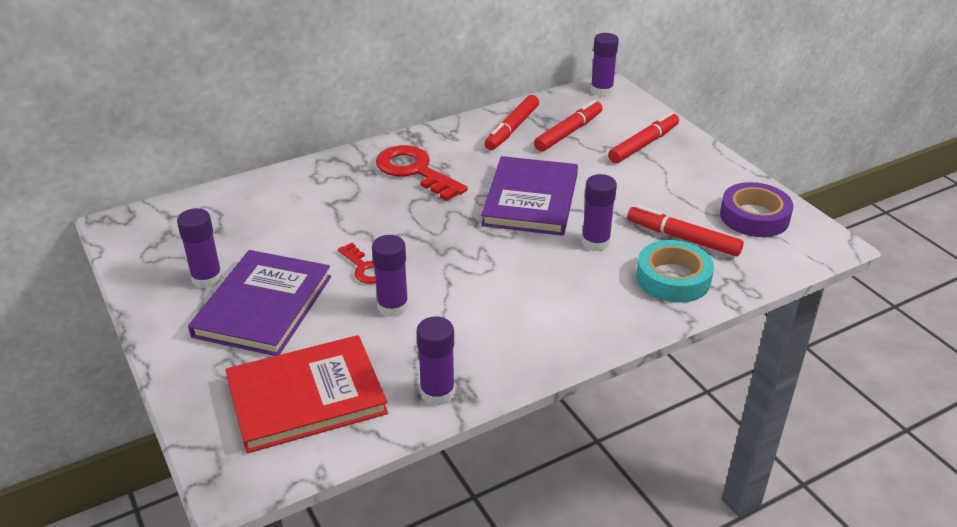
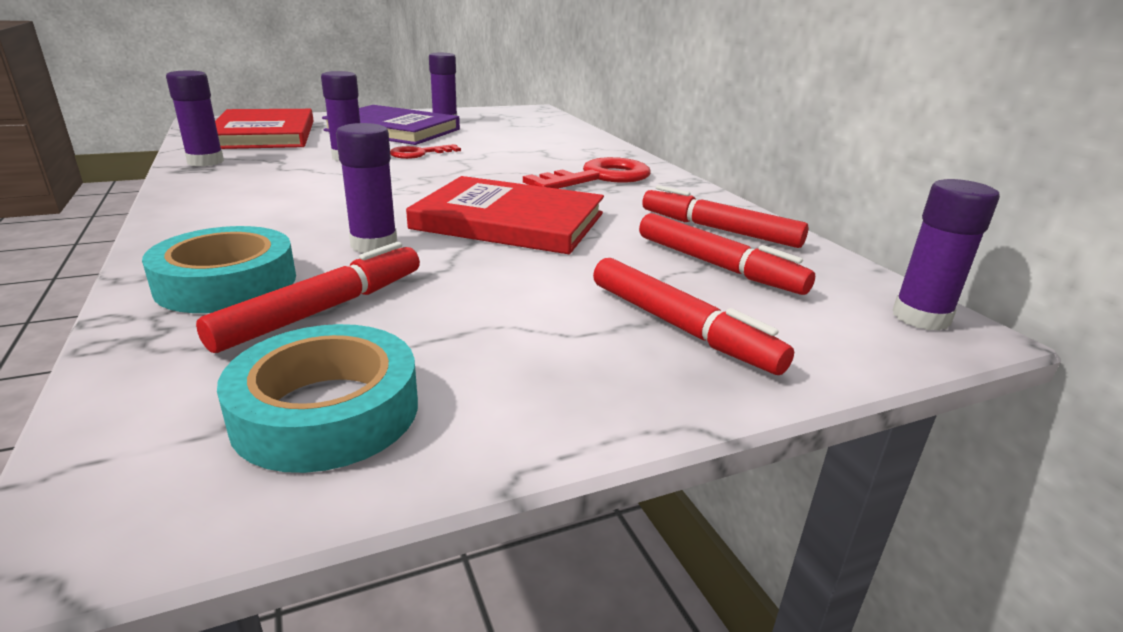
camera: 95 degrees right, 10 degrees down
(530, 200) = (509, 221): purple book -> red book
(754, 216) = (326, 411): purple tape -> turquoise tape

